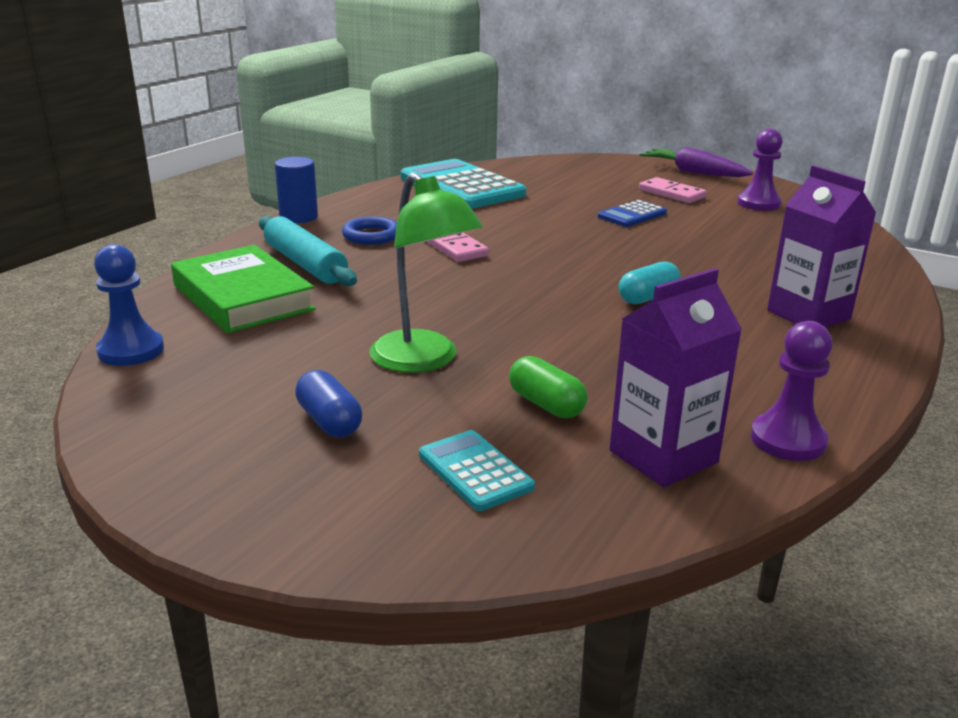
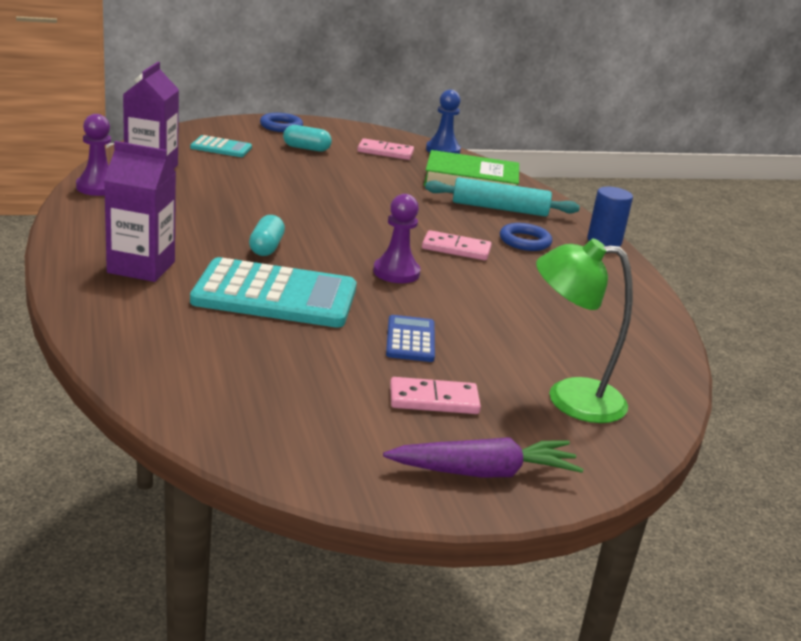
camera: 130 degrees right, 0 degrees up
(224, 374) = (385, 152): none -> pink domino
(254, 499) = (281, 126): none -> blue ring
(329, 421) = (306, 148): blue capsule -> turquoise capsule
(423, 360) = (319, 177): green lamp -> green lamp (569, 398)
(461, 186) = (611, 323): turquoise calculator -> turquoise calculator (275, 295)
(546, 404) = (231, 174): green capsule -> none
(758, 203) = (323, 421): purple pawn -> purple pawn (396, 272)

